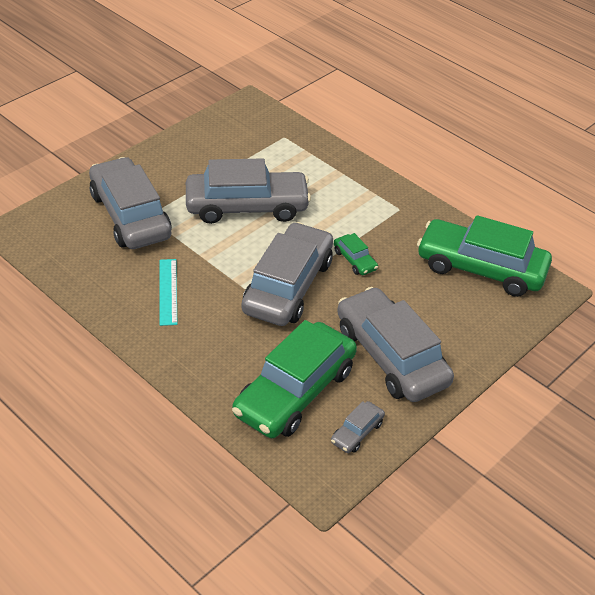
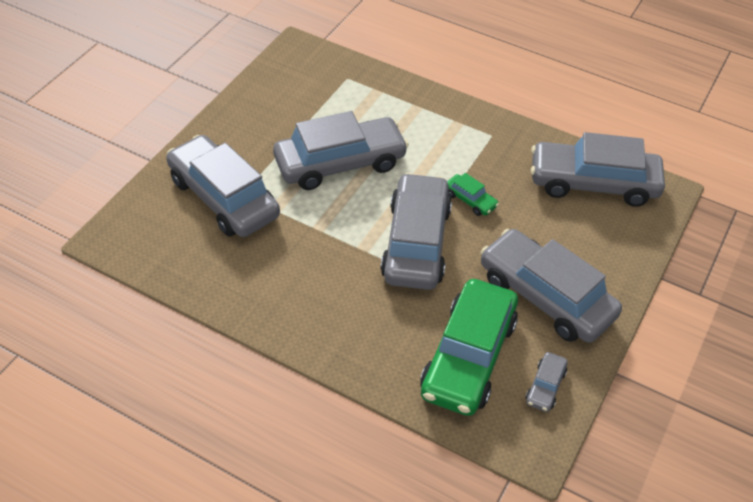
camera: 15 degrees left, 5 degrees up
(168, 291) = (297, 275): turquoise ruler -> none
(481, 268) = (593, 183): green car -> grey car

